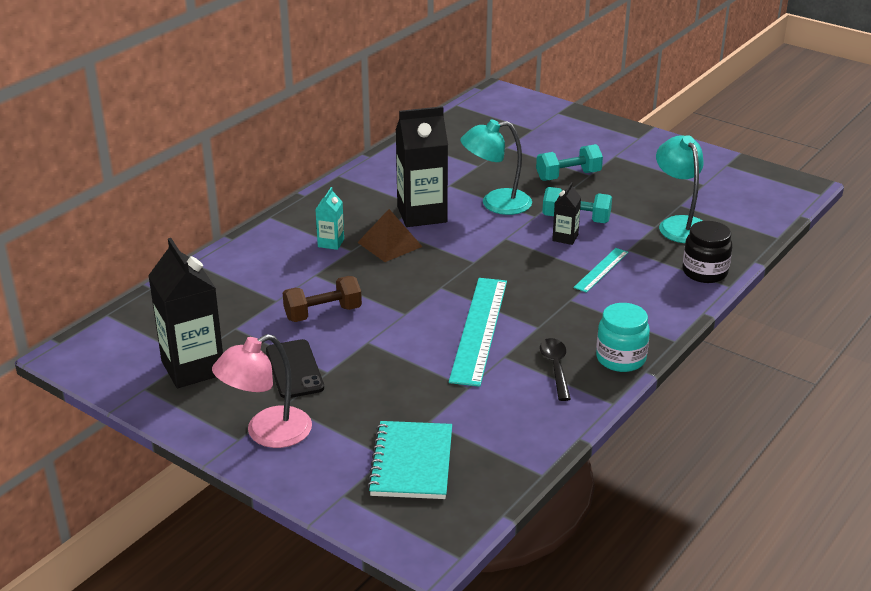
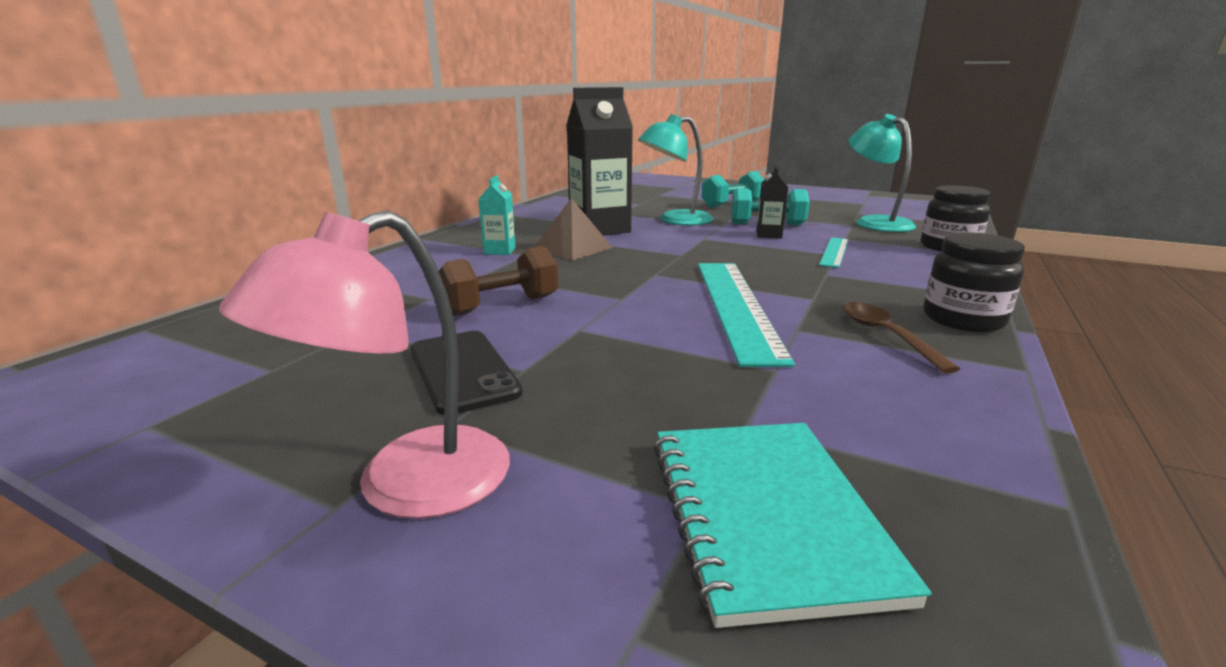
camera: 10 degrees left, 10 degrees down
(193, 368) = (268, 384): black carton -> none
(555, 368) = (886, 336): black spoon -> brown spoon
(620, 359) = (963, 319): turquoise jar -> black jar

